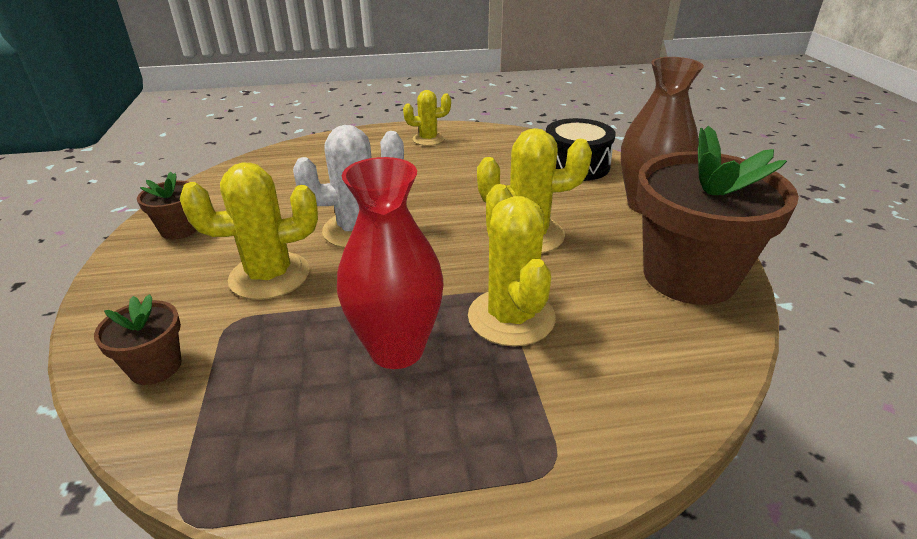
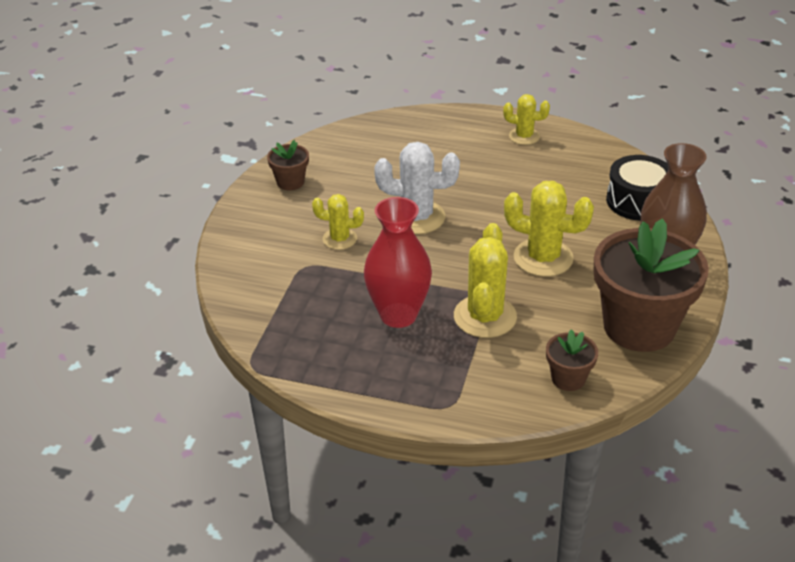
camera: 25 degrees right, 5 degrees up
(155, 367) = (254, 282): brown flower pot -> brown flower pot (568, 378)
(269, 276) = (339, 239): yellow cactus -> yellow cactus, size x0.60

